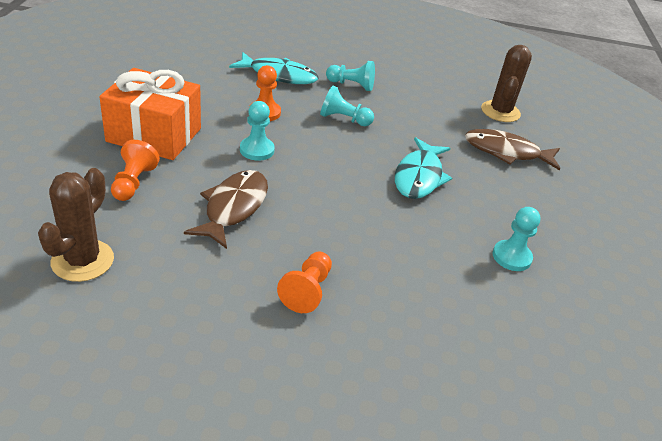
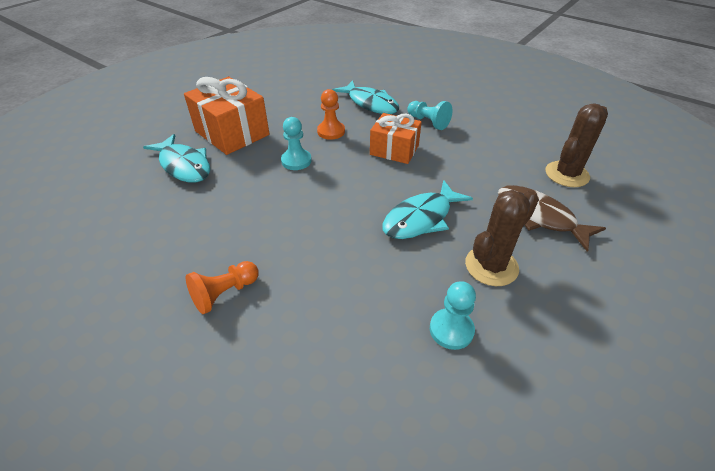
camera: 35 degrees right, 5 degrees up
(82, 260) = (97, 215): brown cactus -> brown cactus (491, 266)
(133, 183) = (184, 165): orange pawn -> turquoise fish
(234, 207) = (235, 203): brown fish -> none
(343, 119) = (394, 150): turquoise pawn -> orange gift

